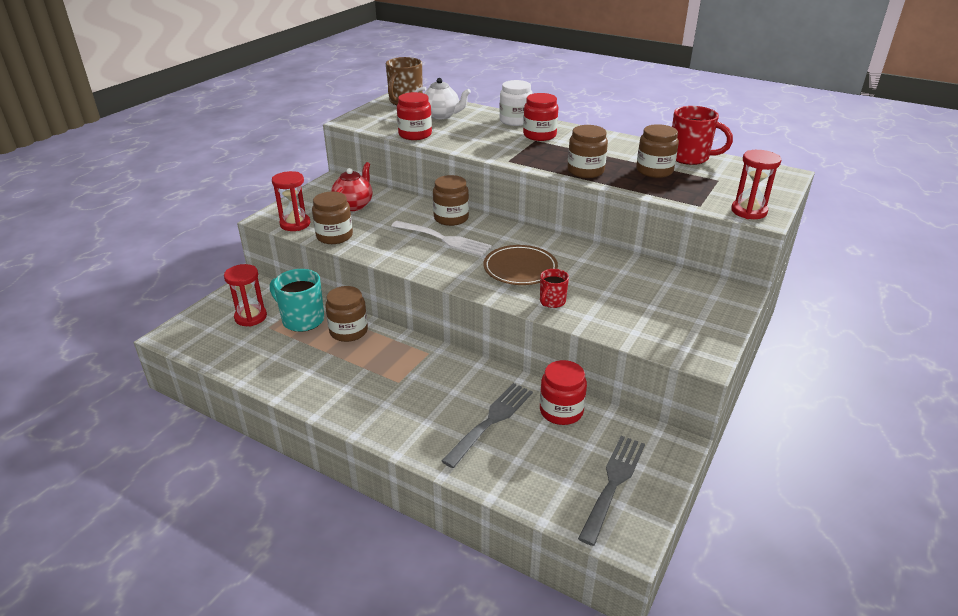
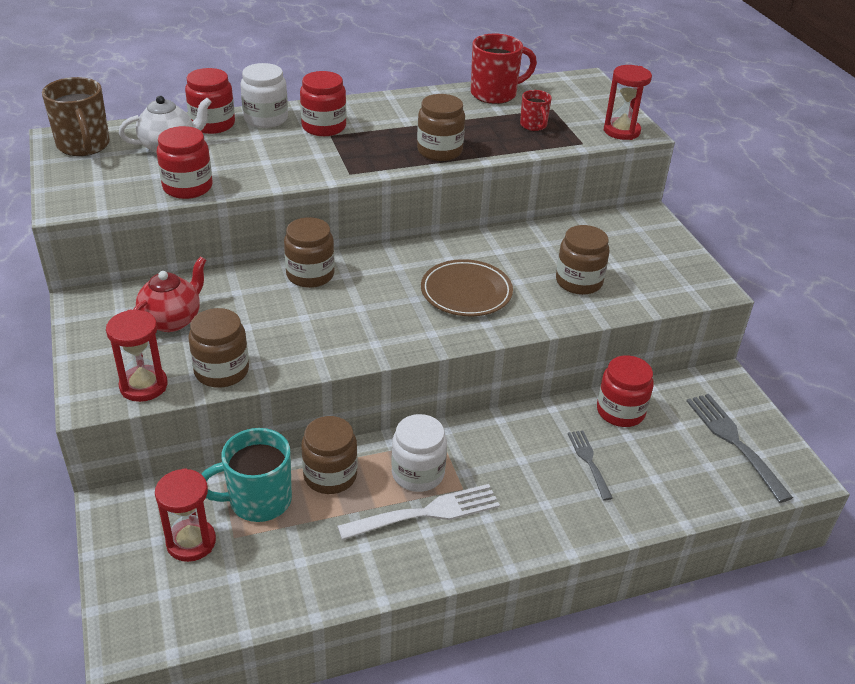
camera: 50 degrees left, 5 degrees up
(354, 205) = (172, 320): red teapot -> red teapot turned 60 degrees clockwise
(389, 359) = (418, 473): none -> white jar
(444, 239) = (345, 303): white fork -> white fork (426, 513)
(482, 113) = (212, 124): none -> red jar
(491, 421) = (589, 461): grey fork -> grey fork, size x0.60
(552, 302) = (543, 309): red mug -> red mug (533, 126)
(654, 171) = (492, 122): brown jar -> brown jar (579, 282)

